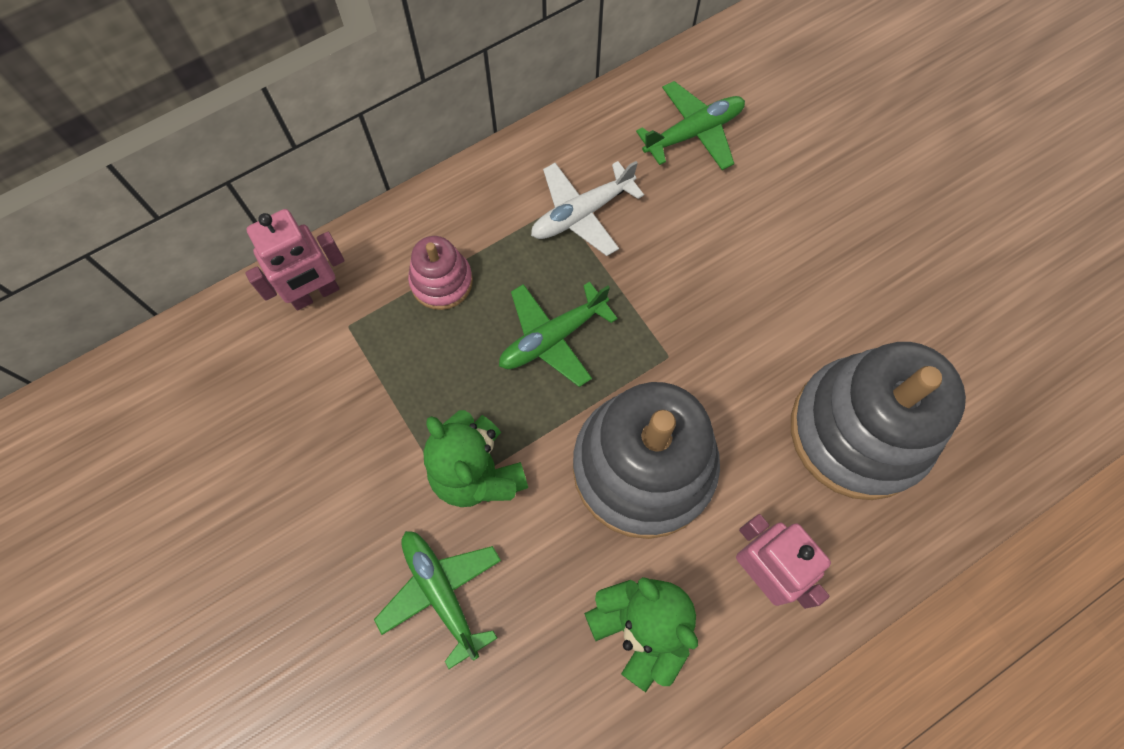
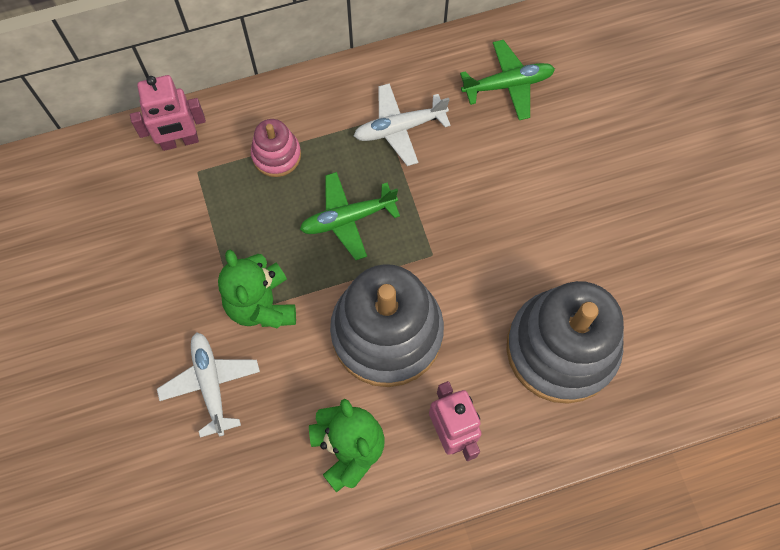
camera: 15 degrees right, 0 degrees up
(441, 592) = (210, 384): green plane -> white plane

